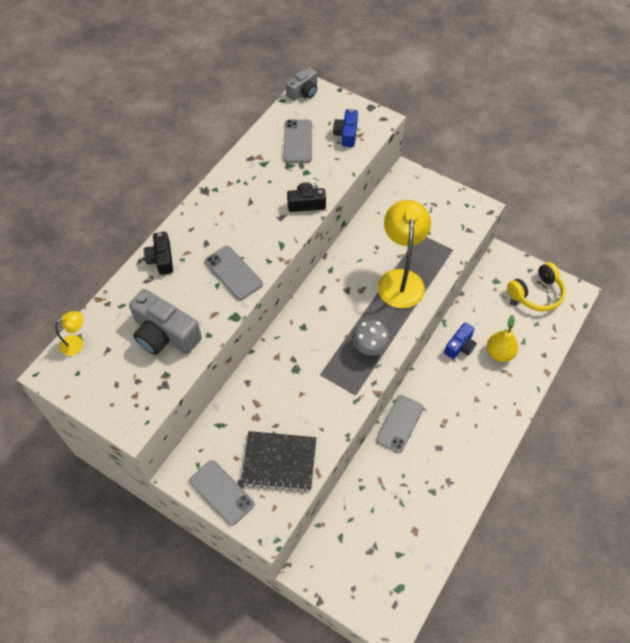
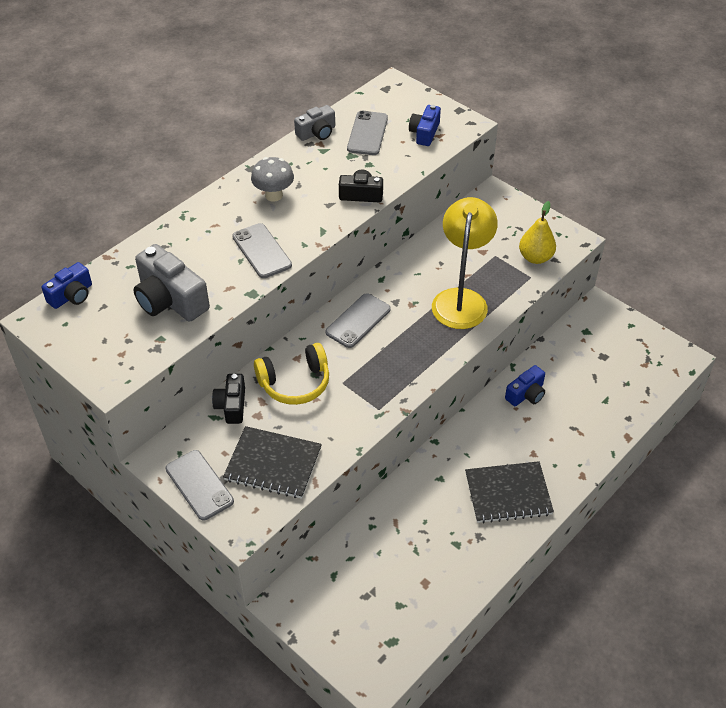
camera: 10 degrees right, 10 degrees down
(76, 343) = (72, 295): yellow lamp -> blue camera
(161, 259) = (185, 228): black camera -> black camera (231, 406)
(303, 92) = (386, 87): grey camera -> grey camera (317, 133)
(370, 348) = (407, 364): grey mushroom -> grey mushroom (274, 195)
(399, 423) = (433, 465): grey phone -> grey phone (358, 321)
(464, 439) = (508, 493): none -> black notebook
(499, 353) = (573, 408): yellow pear -> yellow pear (535, 257)
(536, 294) = (633, 351): yellow headphones -> yellow headphones (295, 383)

